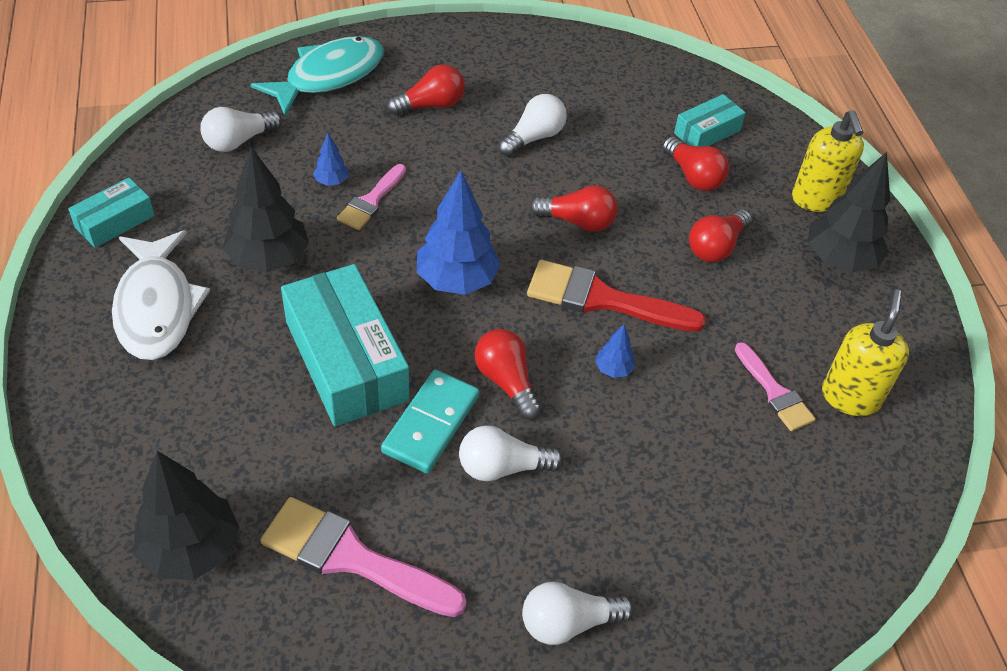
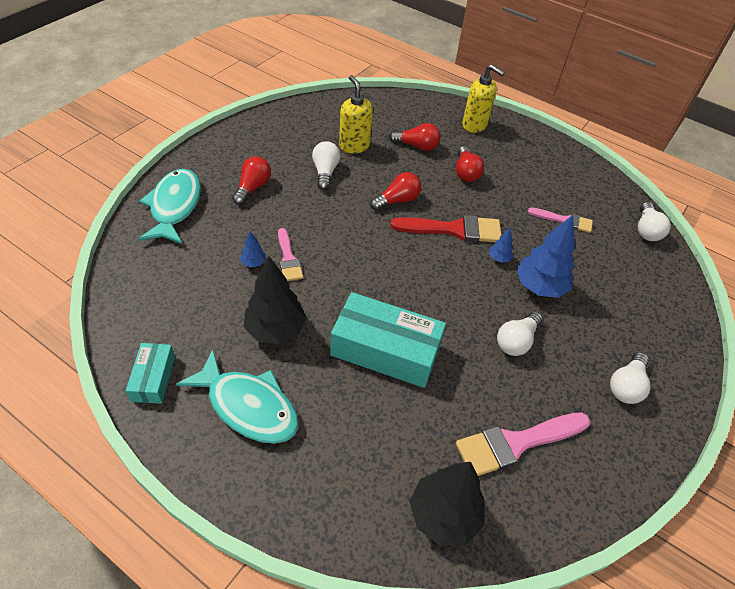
camera: 45 degrees left, 0 degrees up
(156, 307) = (248, 406): white fish -> turquoise fish
(239, 141) = (169, 277): white light bulb -> white light bulb (646, 230)
(431, 423) = (462, 347): turquoise domino -> none
(457, 280) = (382, 268): blue tree -> blue tree (539, 287)
(506, 381) = (466, 300): red light bulb -> none
(602, 299) = (454, 229): red brush -> red brush turned 150 degrees counterclockwise
(707, 132) = (396, 121): turquoise box -> none
(839, 259) = (514, 146): black tree -> none
(850, 397) = (589, 202): yellow soap dispenser -> yellow soap dispenser (354, 146)

